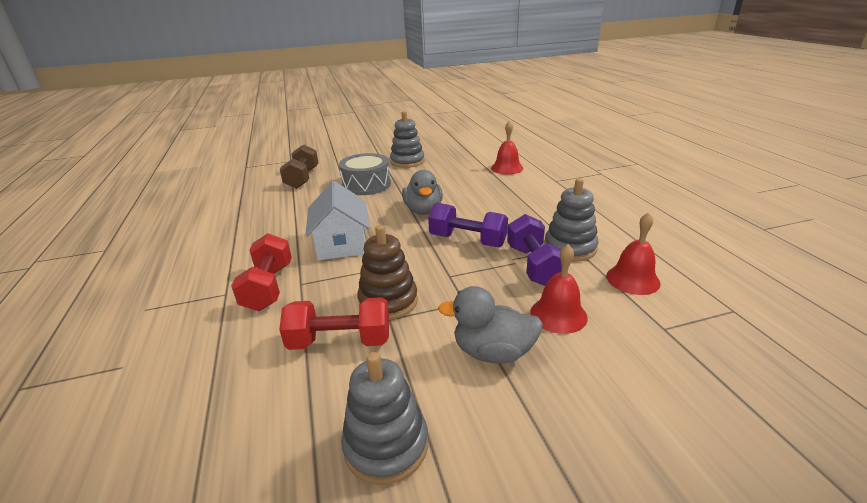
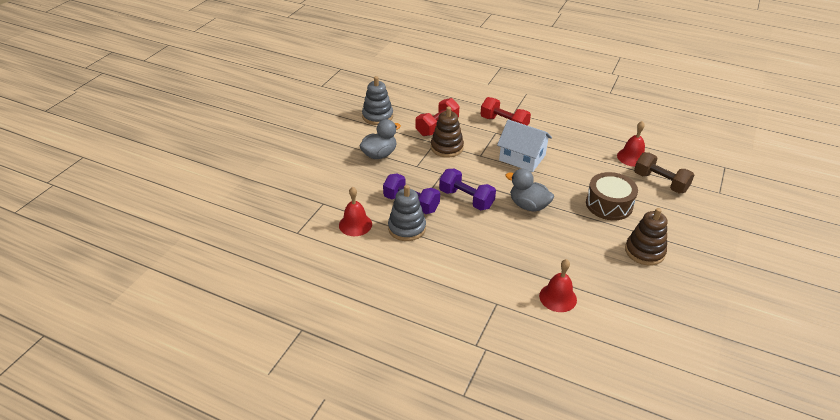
camera: 130 degrees right, 10 degrees up
(366, 185) = (609, 204): grey drum -> brown drum
(407, 161) = (644, 251): grey stacking toy -> brown stacking toy
(467, 240) = (466, 199): purple dumbbell -> purple dumbbell turned 60 degrees clockwise
(558, 314) = (371, 183): red bell -> red bell (632, 157)

